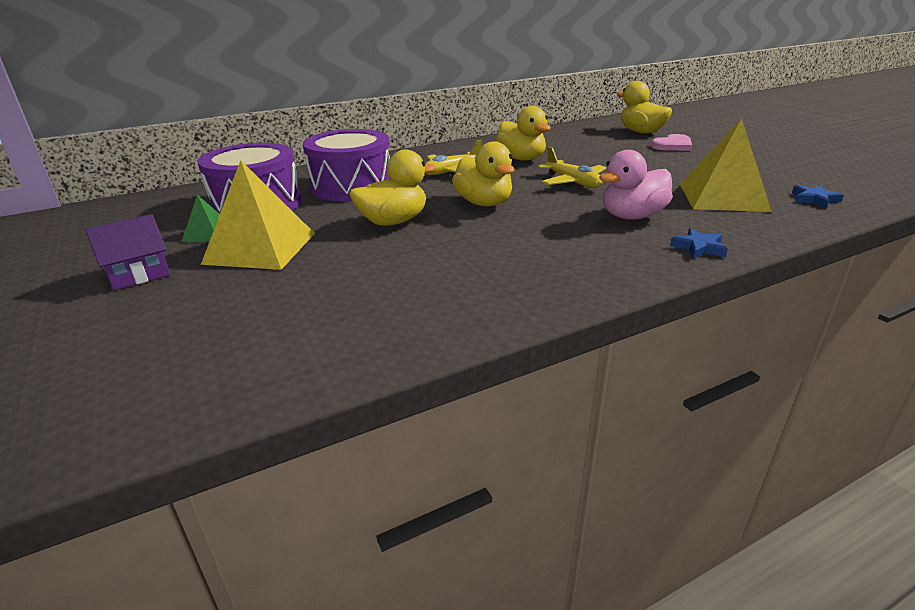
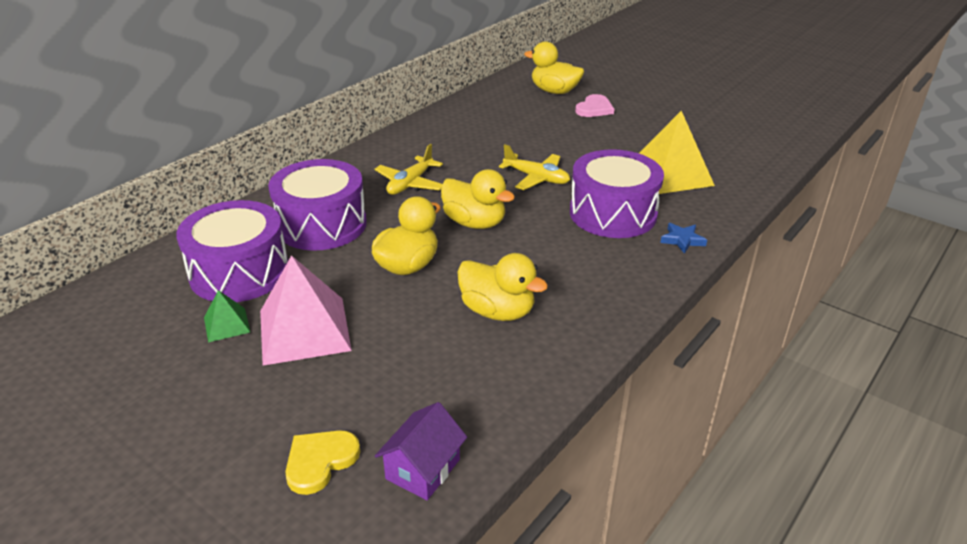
camera: 25 degrees left, 5 degrees up
(138, 274) = (208, 394): purple house -> purple house (423, 469)
(158, 344) = (320, 461): none -> yellow heart
(260, 248) = (304, 330): yellow pyramid -> pink pyramid
(521, 159) = (466, 152): yellow duck -> yellow duck (497, 311)
(632, 216) = (613, 213): pink duck -> purple drum
(814, 199) = (738, 164): blue star -> none

